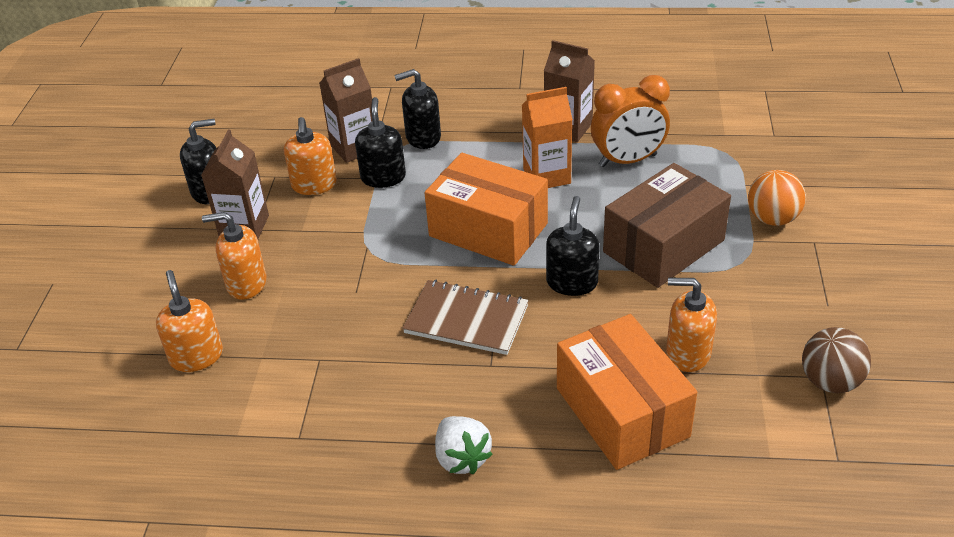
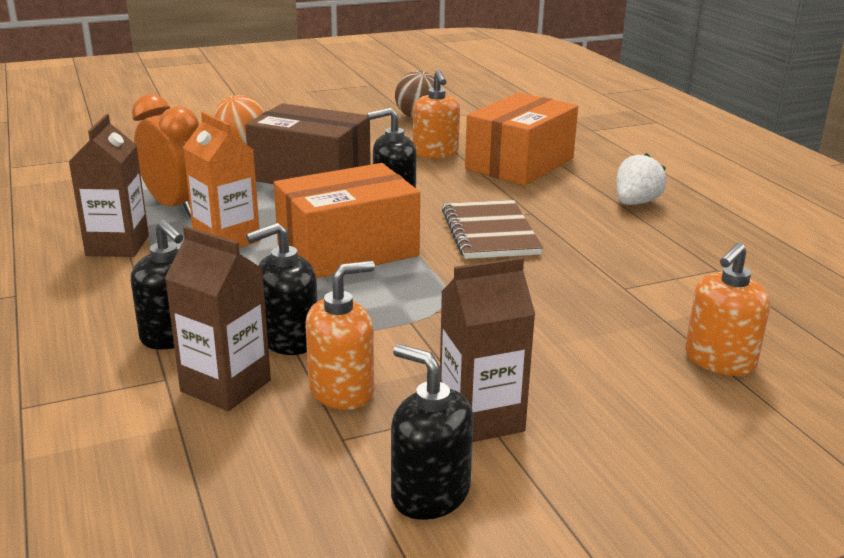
camera: 120 degrees left, 15 degrees down
(246, 283) = (580, 372): orange soap dispenser -> none
(488, 230) = (348, 250): orange box -> orange box turned 60 degrees clockwise

